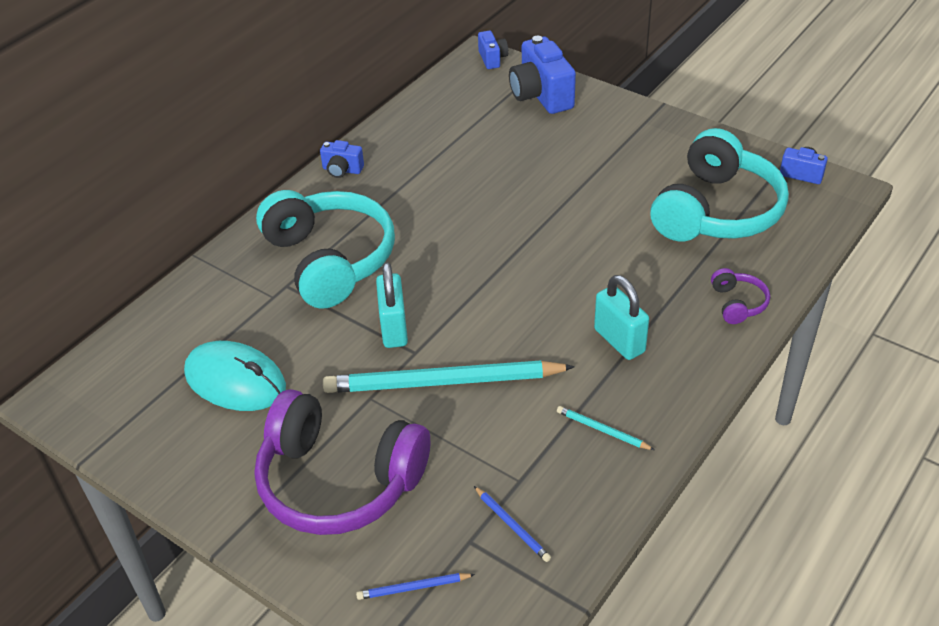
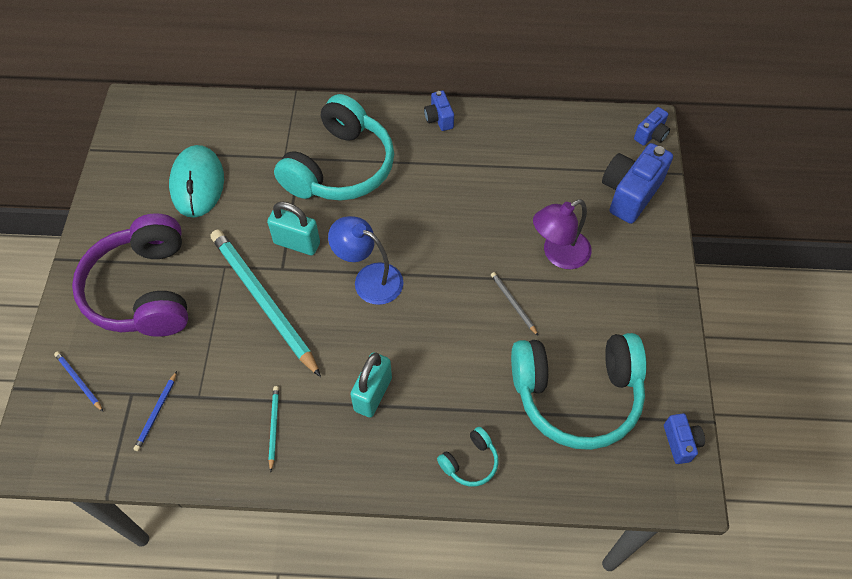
camera: 55 degrees right, 15 degrees up
(394, 328) = (297, 243): turquoise padlock -> turquoise padlock turned 60 degrees clockwise
(486, 292) = (369, 279): none -> blue lamp
(566, 161) = (558, 254): none -> purple lamp
(595, 209) = (513, 303): none -> grey pencil
(737, 303) = (470, 462): purple headphones -> turquoise headphones

